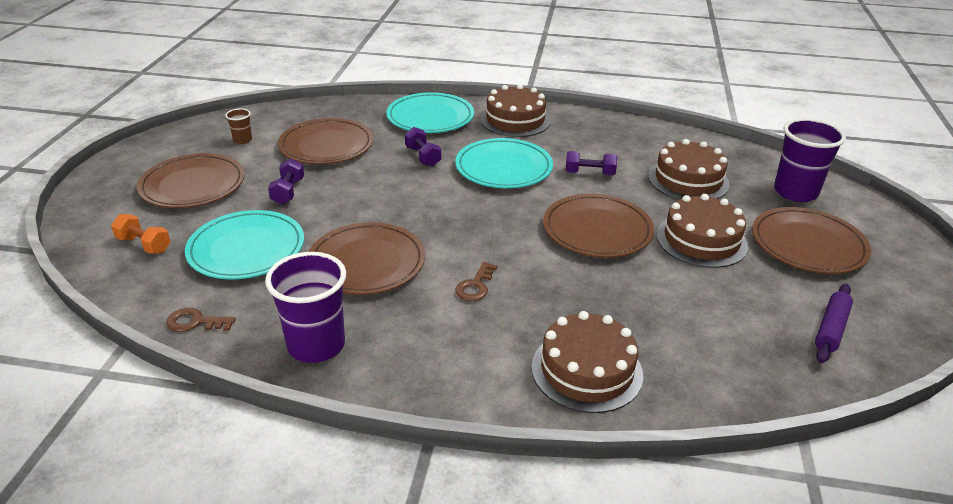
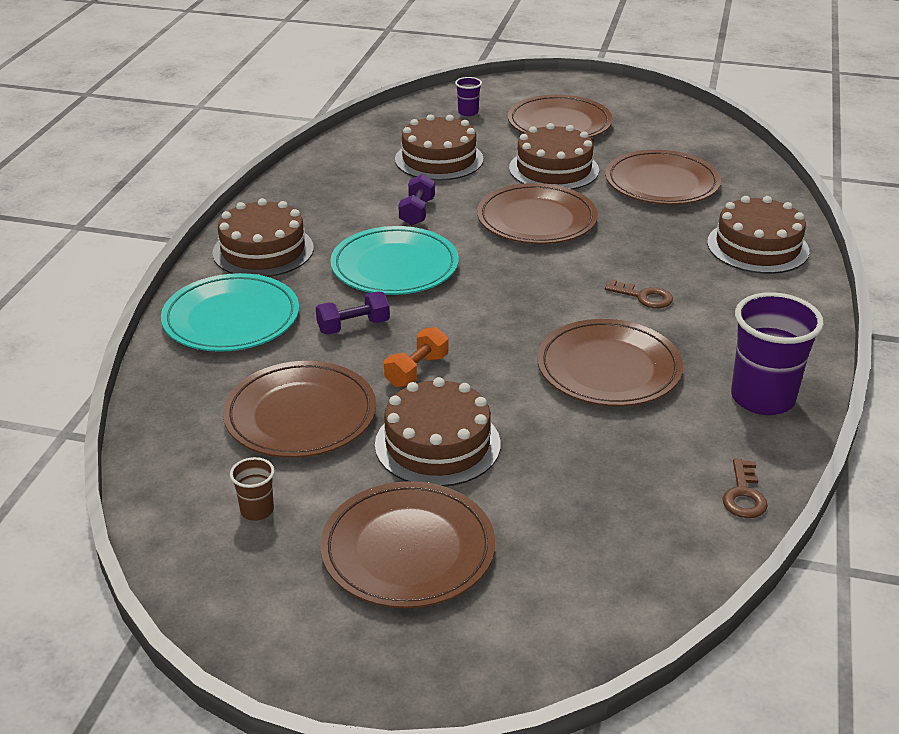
camera: 85 degrees left, 0 degrees up
(144, 245) = (581, 576): orange dumbbell -> orange dumbbell (416, 371)
(246, 249) = (586, 469): turquoise plate -> none
(288, 191) = (437, 444): purple dumbbell -> brown cake
(705, 309) = (662, 183): none -> brown plate
(795, 192) = (468, 112): purple cup -> purple cup, size x0.47
(831, 329) = (678, 137): purple rolling pin -> none

